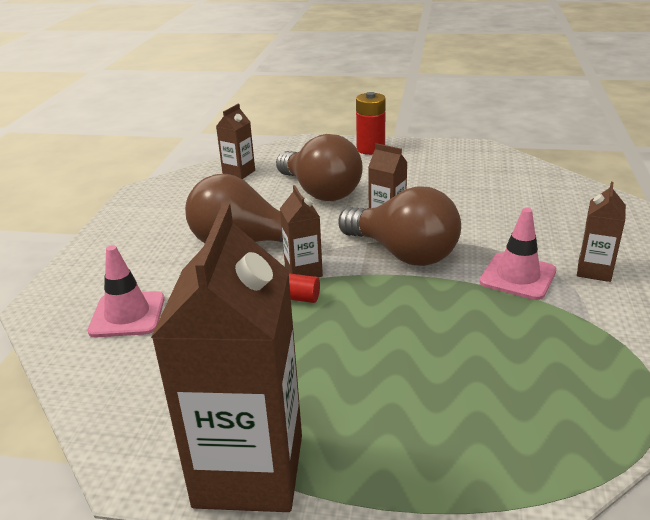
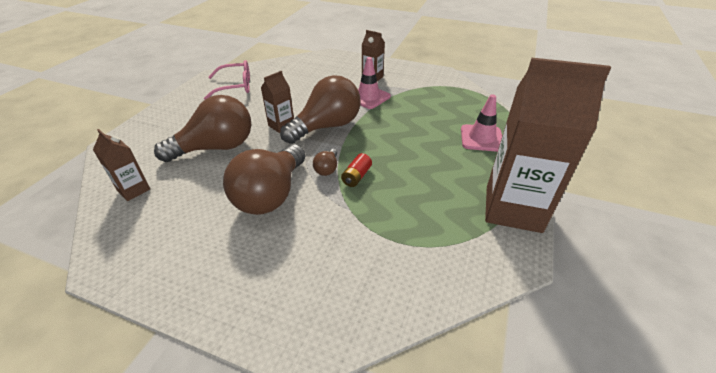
camera: 80 degrees left, 10 degrees up
(127, 315) = (346, 271): pink traffic cone -> pink traffic cone (481, 138)
(303, 271) = (327, 169): brown carton -> brown light bulb
(370, 149) = (166, 115): red battery -> none
(464, 168) = (235, 86): none -> pink glasses

